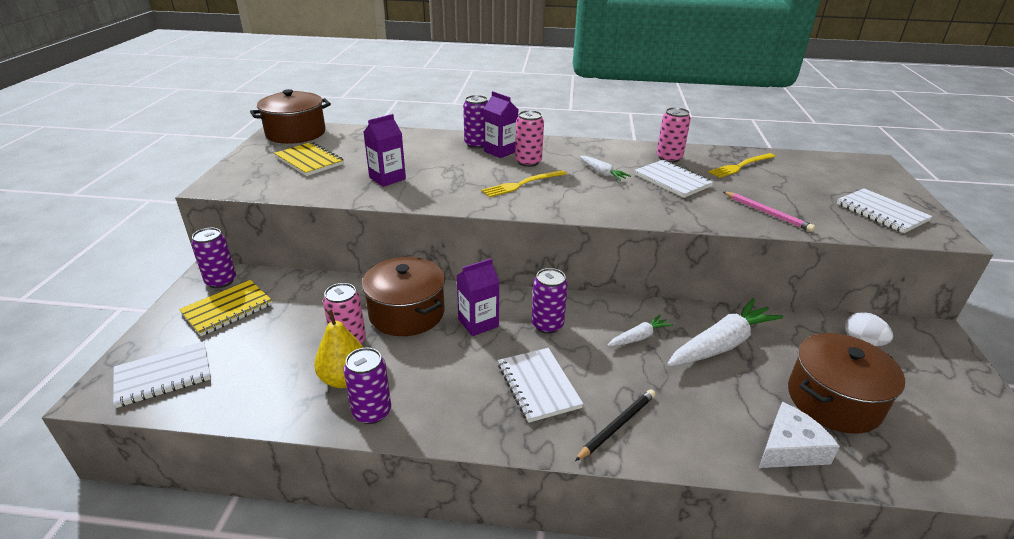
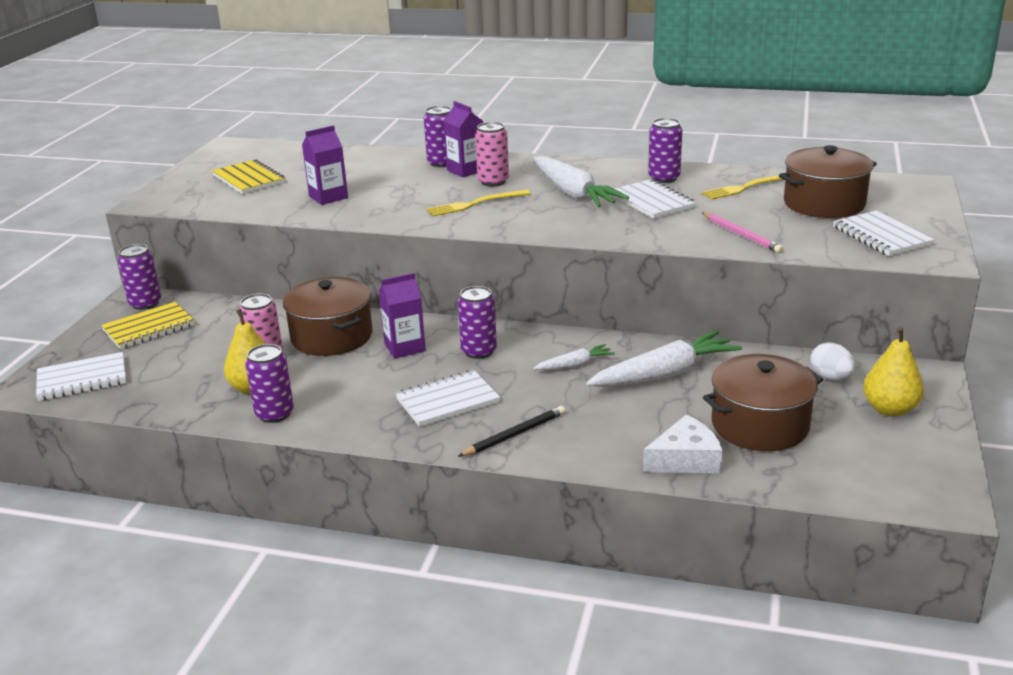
camera: 10 degrees right, 5 degrees down
(296, 133) = (240, 151): brown pot -> brown pot (824, 203)
(538, 386) = (447, 401): white notebook -> white notebook turned 75 degrees clockwise
(602, 173) = (573, 193): white carrot -> white carrot, size x1.95
(669, 158) = (664, 178): pink can -> purple can
(931, 375) = (889, 409): none -> yellow pear

